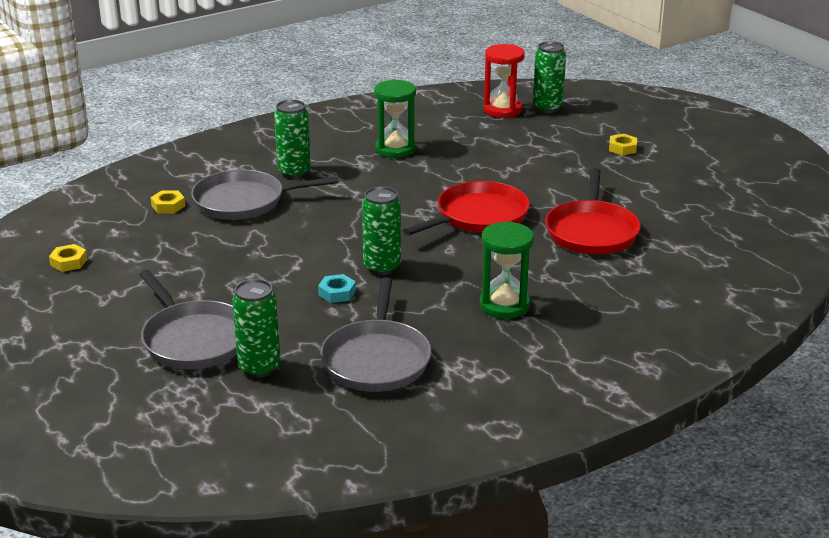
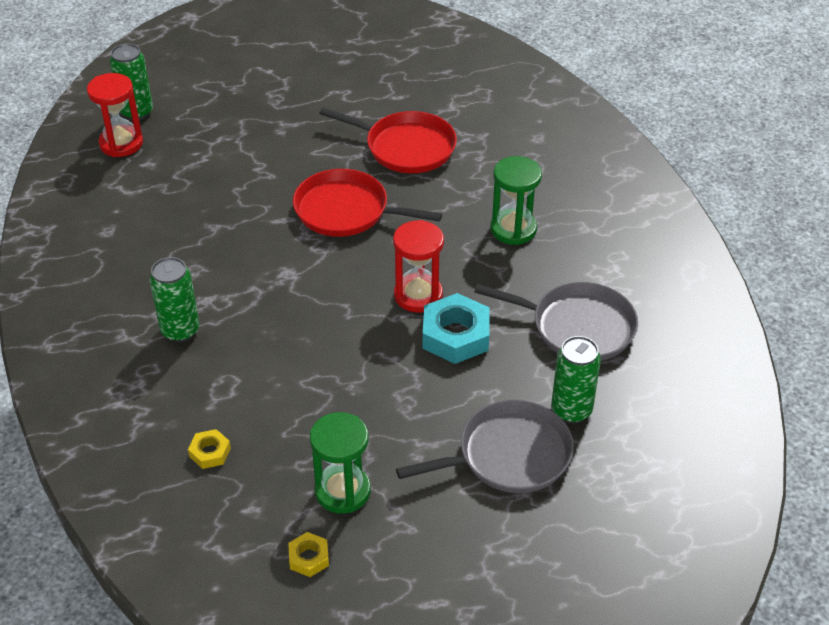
camera: 75 degrees left, 15 degrees up
(244, 201) = (231, 382): grey pan -> none
(337, 293) = (455, 335): turquoise nut -> turquoise nut, size x1.96
(382, 267) = (418, 295): green can -> red hourglass
(395, 149) = (169, 240): green hourglass -> green hourglass (342, 491)
(478, 216) = (346, 211): red pan -> red pan turned 45 degrees counterclockwise
(622, 148) = (256, 88): yellow nut -> none

